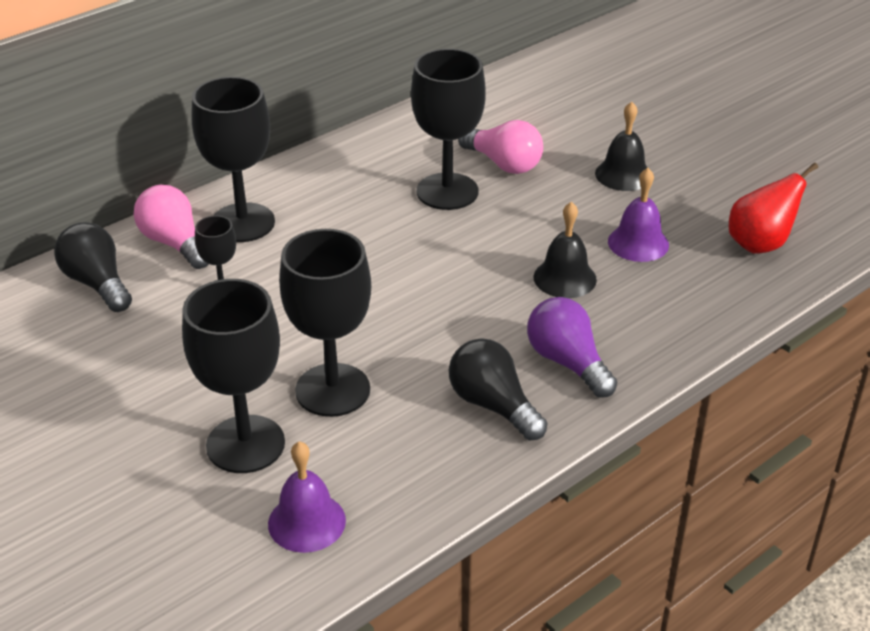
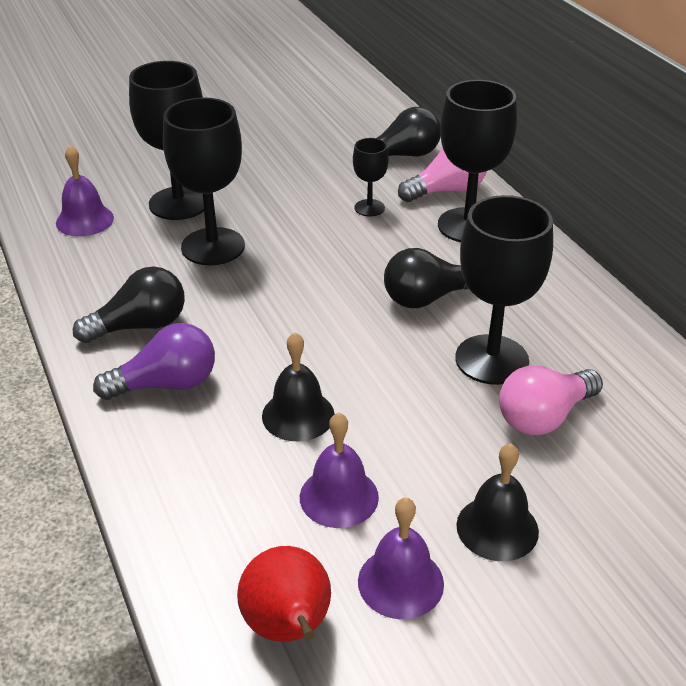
camera: 105 degrees right, 0 degrees up
(375, 233) = (427, 298): none -> black light bulb
(693, 206) = (400, 582): none -> purple bell

